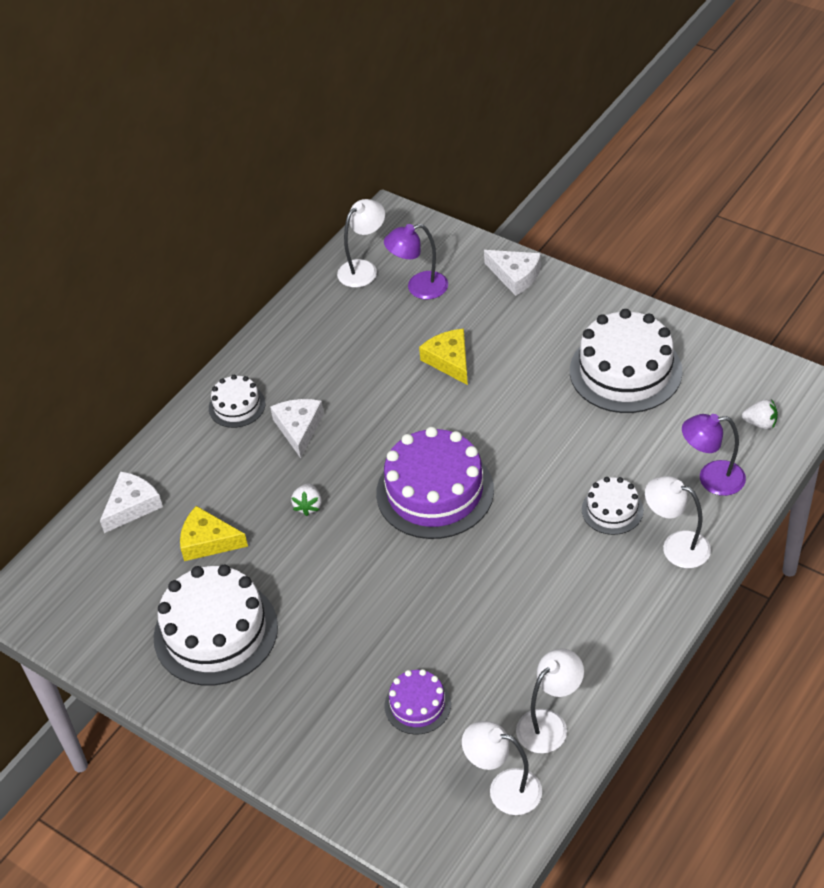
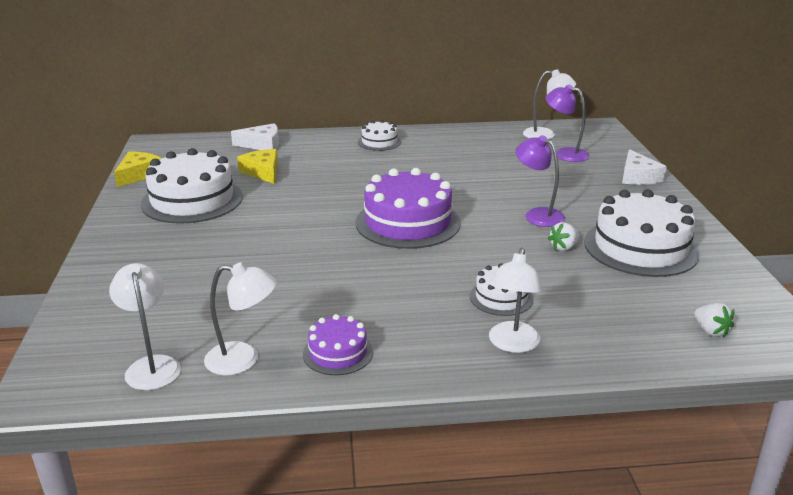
camera: 45 degrees right, 20 degrees down
(299, 428) = (390, 163): white cheese -> none
(308, 506) = (333, 188): white strawberry -> white strawberry (563, 247)
(417, 705) = (202, 292): purple cake -> purple cake (338, 353)
(449, 360) = (526, 184): yellow cheese -> yellow cheese (138, 174)
(676, 546) = (512, 344): white lamp -> white lamp turned 150 degrees counterclockwise
(711, 479) = (610, 331): purple lamp -> purple lamp (538, 215)

